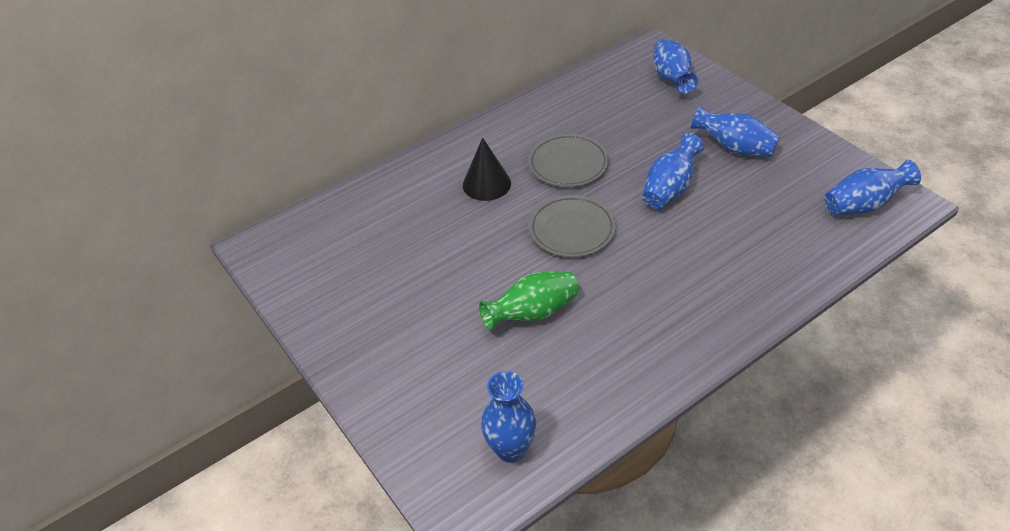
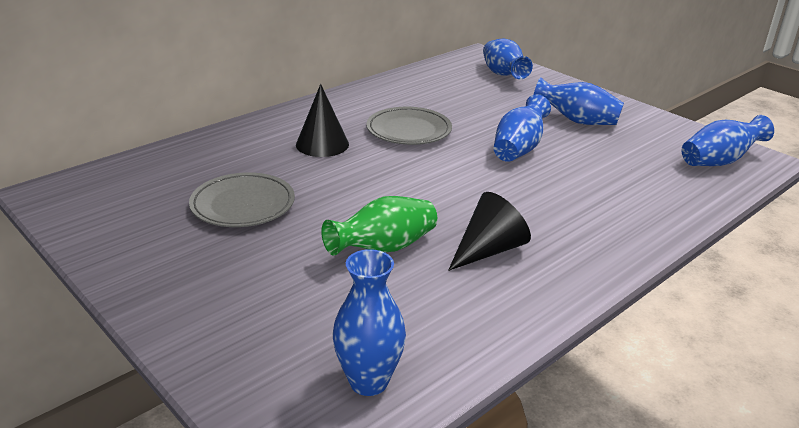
camera: 10 degrees left, 15 degrees down
(572, 229) = (420, 179): grey plate -> grey plate (243, 205)
(622, 316) = (488, 250): none -> black cone

